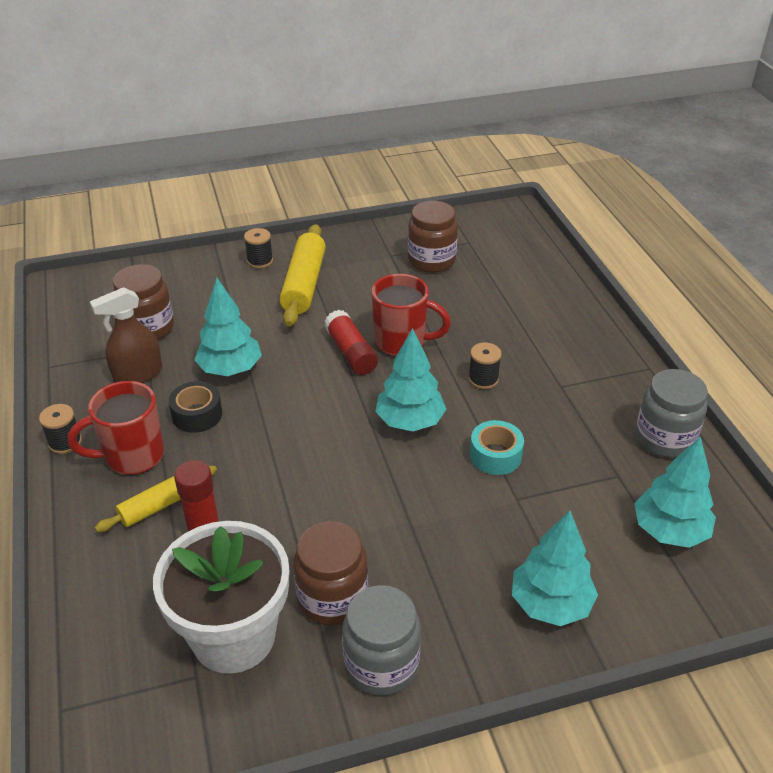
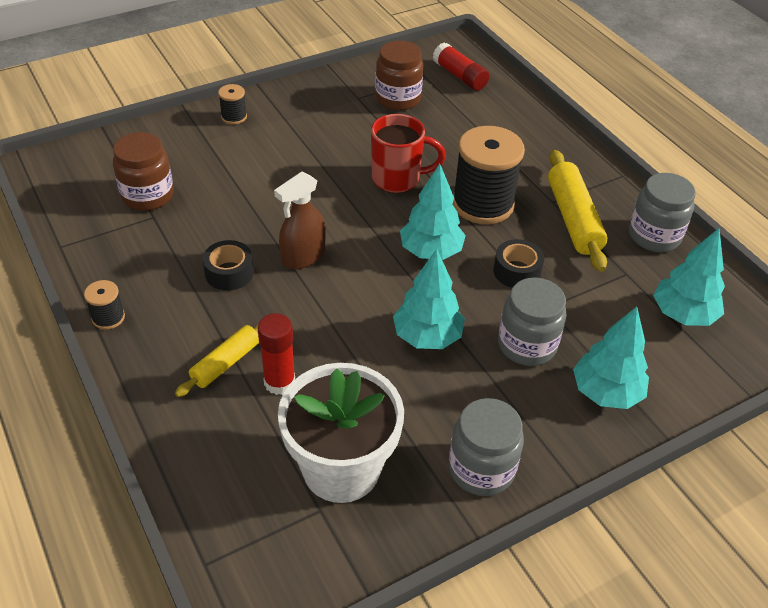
camera: 15 degrees left, 5 degrees up
(132, 456) = (181, 321): red mug -> none
(138, 374) = (155, 242): brown spray bottle -> brown spray bottle (303, 256)
(230, 369) = (245, 225): turquoise tree -> turquoise tree (427, 337)
(303, 284) = (285, 135): yellow rolling pin -> yellow rolling pin (573, 219)
(332, 598) = (418, 420): brown jar -> none
(351, 352) = (354, 195): red glue stick -> red glue stick (460, 76)
(479, 537) = (527, 345): none -> grey jar
(483, 379) = (483, 204): black spool -> black spool, size x2.22
(495, 455) = (516, 271): turquoise tape -> black tape

